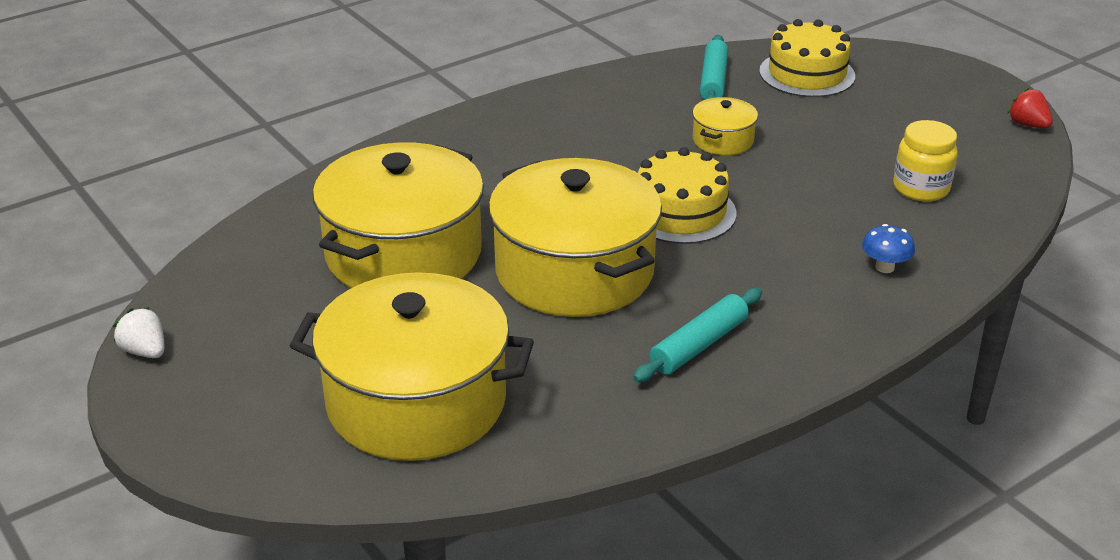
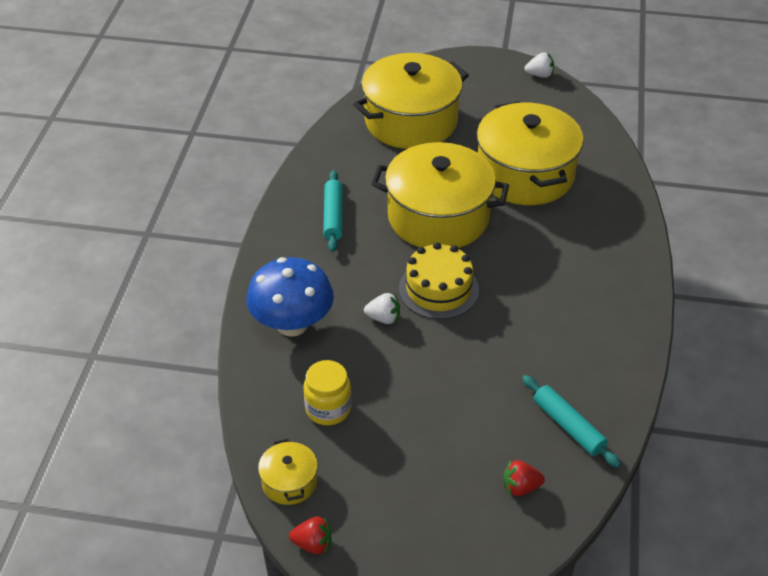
camera: 135 degrees right, 10 degrees up
(723, 140) = (487, 366): yellow pot -> yellow pot (289, 482)
(774, 221) = (383, 318): none -> white strawberry
(807, 74) = (520, 487): yellow cake -> red strawberry
(884, 267) = (292, 324): blue mushroom -> blue mushroom, size x2.33

